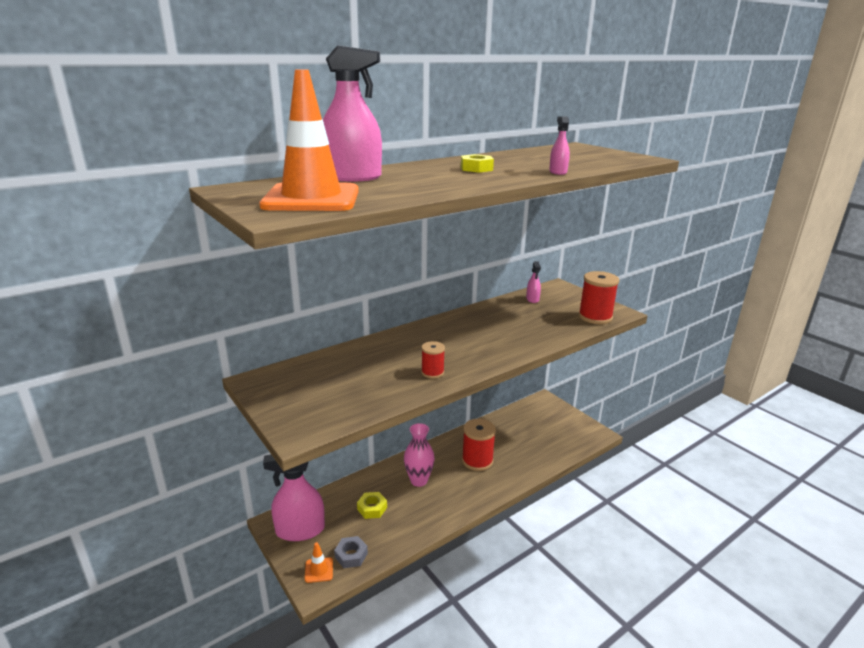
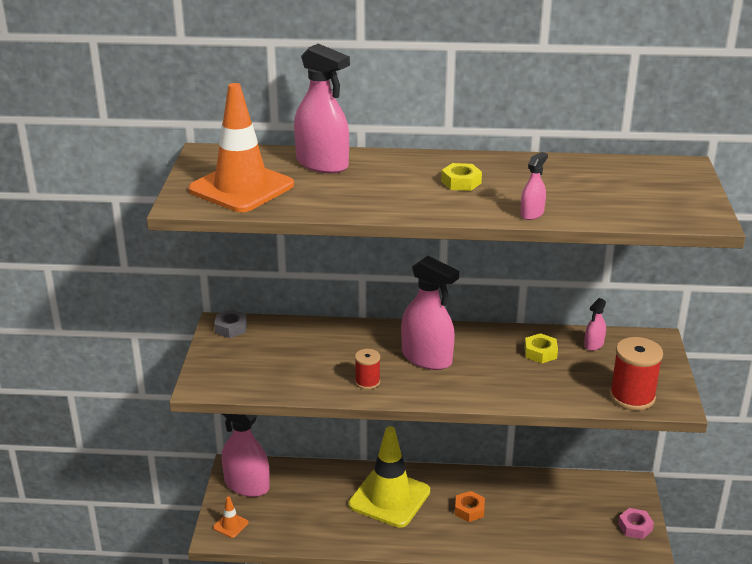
camera: 40 degrees right, 5 degrees up
(351, 555) = (265, 528): grey nut -> grey nut (231, 328)
(372, 508) = (321, 500): yellow nut -> yellow nut (540, 352)
(419, 480) = (389, 498): pink vase -> yellow traffic cone
(450, 342) = (427, 358): none -> pink spray bottle
(477, 460) = (469, 510): red spool -> orange nut
(573, 422) = (635, 527): none -> pink nut

